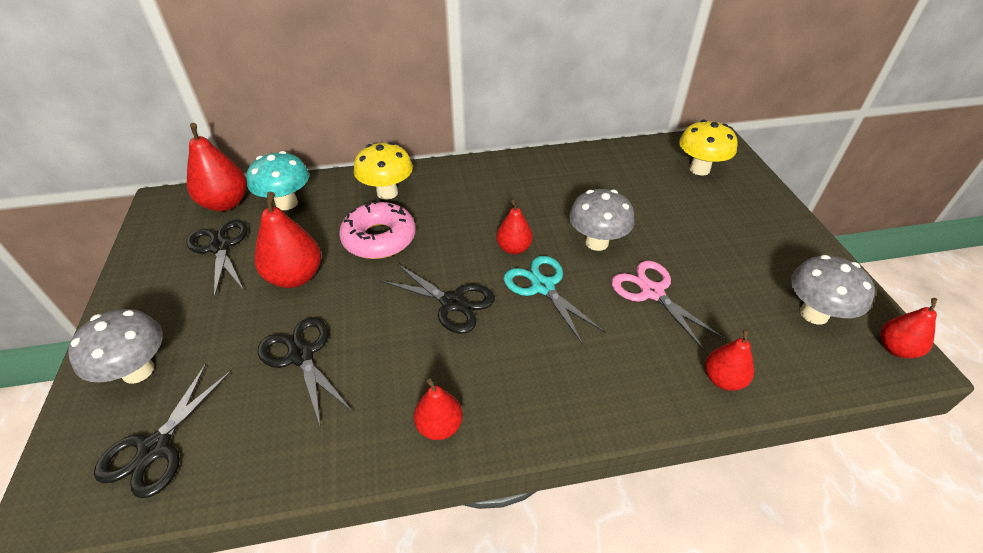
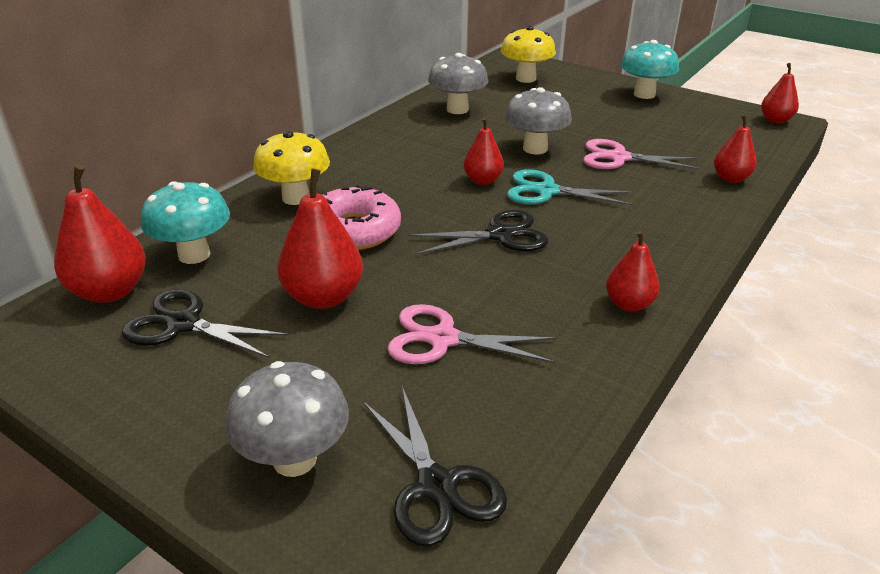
camera: 45 degrees left, 10 degrees down
(301, 355) = (442, 339): black scissors -> pink scissors
(789, 240) = (644, 94): none -> turquoise mushroom
(814, 314) = (717, 124): grey mushroom -> grey mushroom (457, 109)

